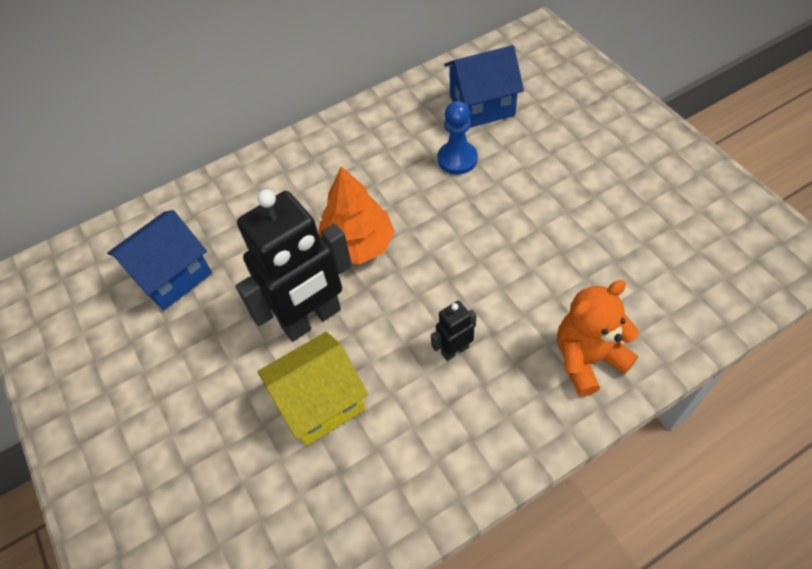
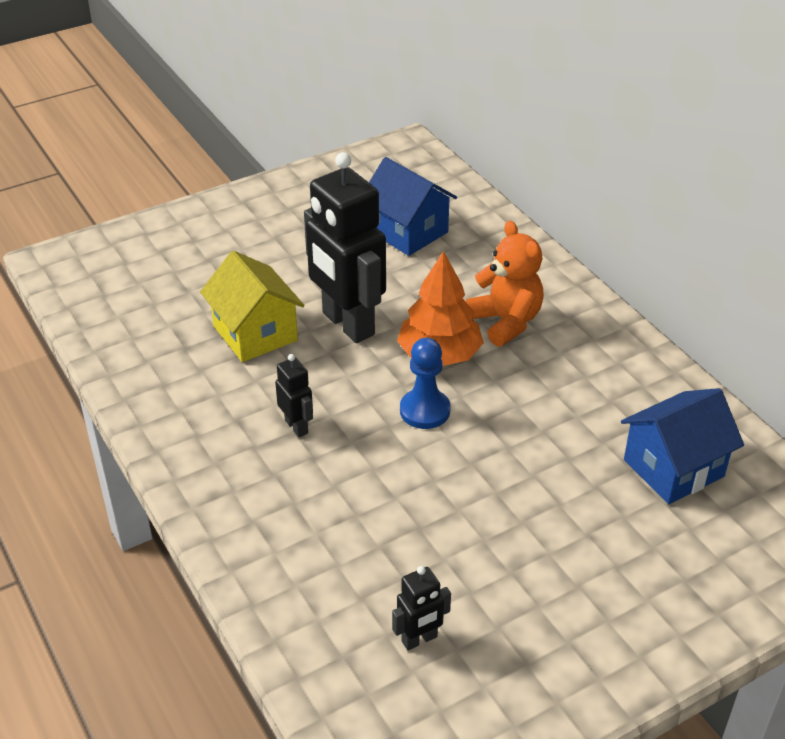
camera: 85 degrees right, 15 degrees down
(457, 159) = (571, 439): blue pawn -> blue pawn (425, 411)
(482, 105) = (673, 468): blue house -> blue house turned 75 degrees clockwise
(588, 359) = (270, 534): orange teddy bear -> orange teddy bear (506, 322)
(670, 248) = (419, 639): none -> black robot

